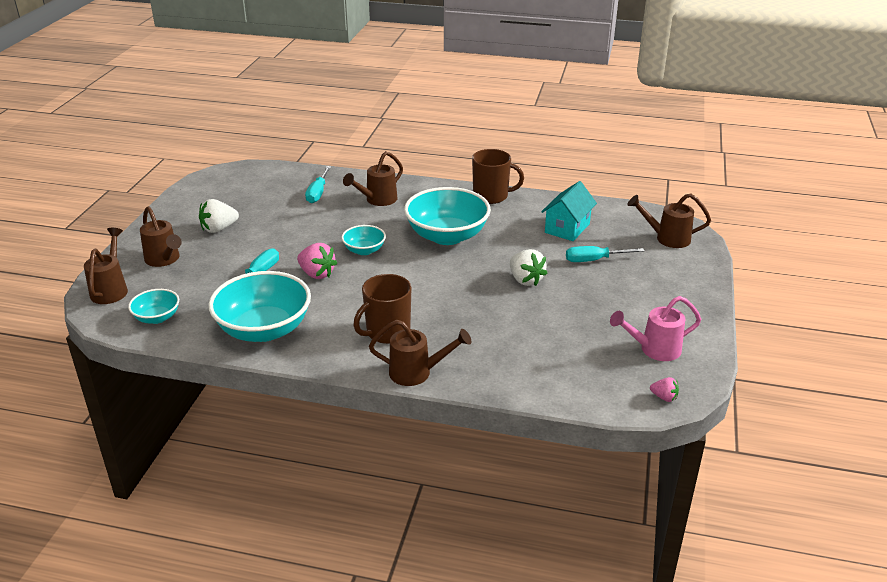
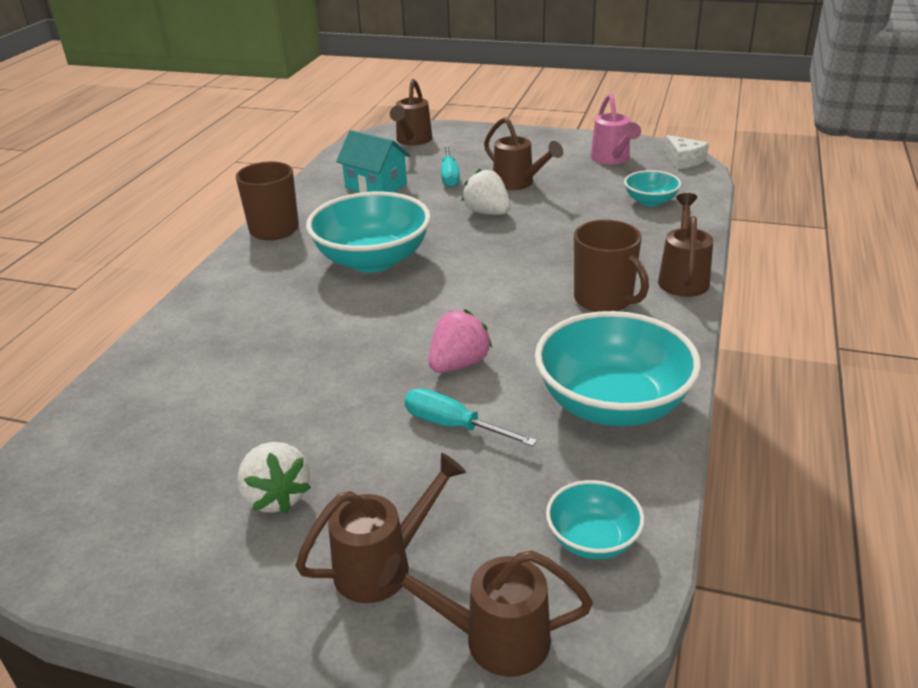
camera: 85 degrees left, 0 degrees up
(318, 193) = (186, 380): turquoise screwdriver -> none
(364, 250) = (397, 324): turquoise bowl -> turquoise bowl (650, 201)
(377, 200) = (243, 317): brown watering can -> brown watering can (518, 183)
(525, 280) = (487, 213): white strawberry -> white strawberry turned 105 degrees counterclockwise
(664, 397) = (683, 160): pink strawberry -> white cheese

